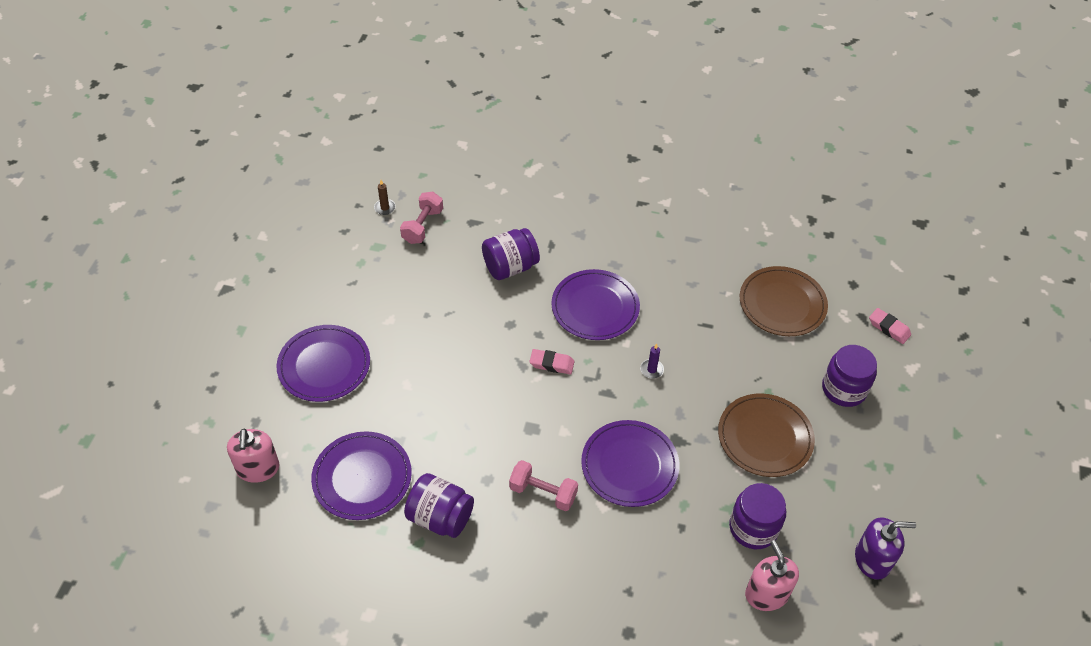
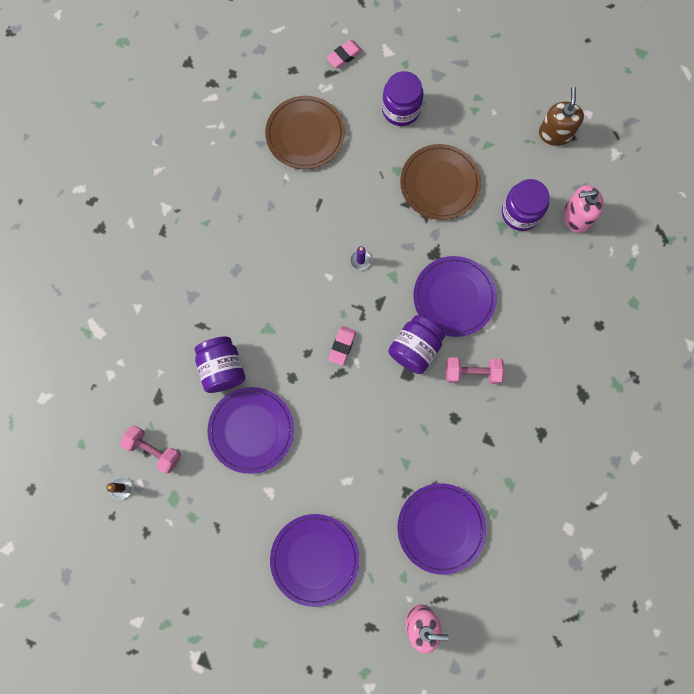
camera: 80 degrees left, 25 degrees up
(440, 517) = (486, 462): purple jar -> purple jar (415, 349)
(543, 492) = (472, 372): pink dumbbell -> pink dumbbell turned 60 degrees clockwise
(595, 307) = (284, 297): purple plate -> purple plate (251, 430)
(872, 559) = (555, 133): purple soap dispenser -> brown soap dispenser

